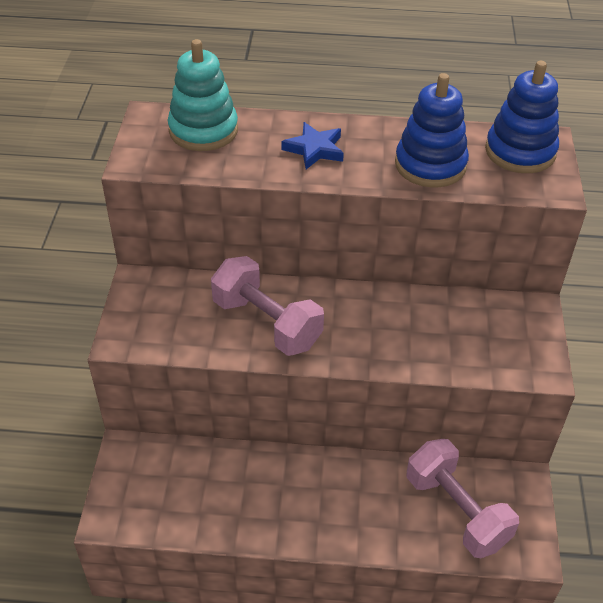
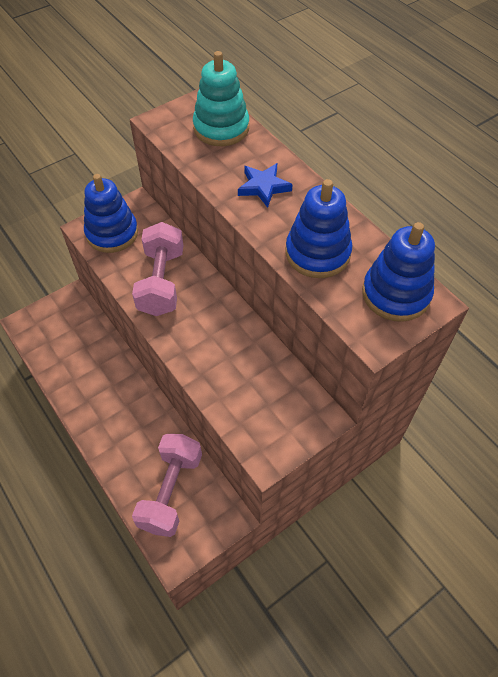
camera: 50 degrees right, 10 degrees up
(155, 323) = (112, 233): none -> blue stacking toy

